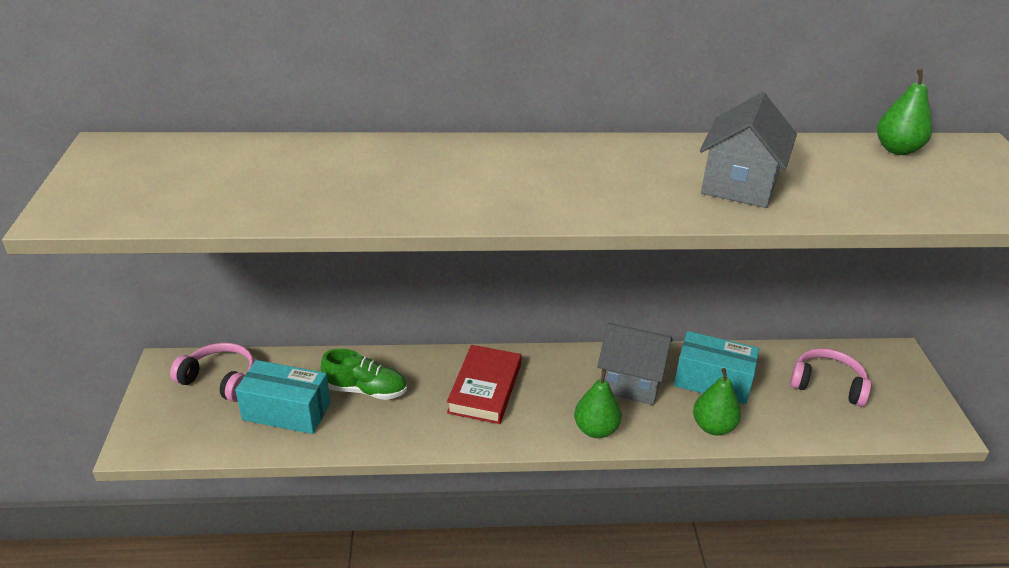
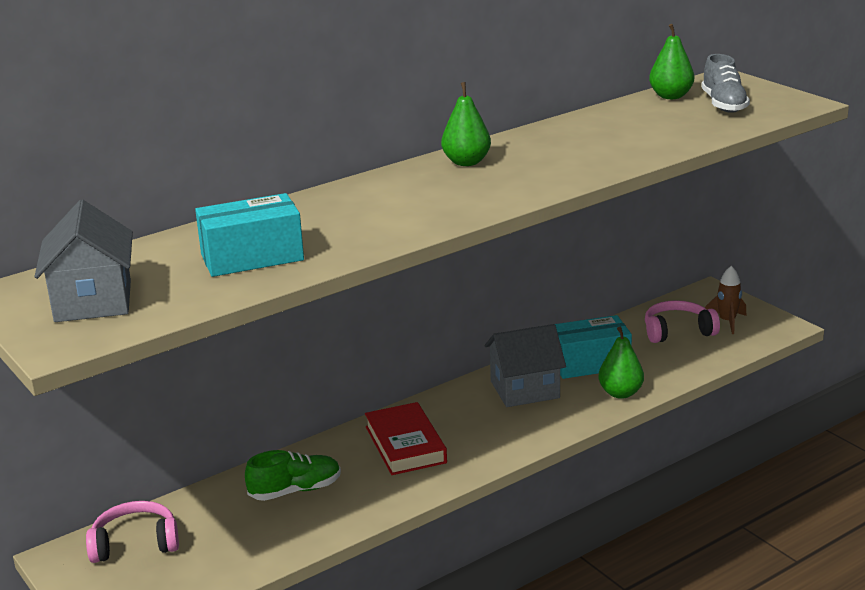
camera: 30 degrees left, 10 degrees down
(286, 411) = (236, 537): turquoise box -> turquoise box (252, 257)
(596, 429) = (531, 433): green pear -> green pear (466, 162)
(739, 185) = (591, 150): grey house -> grey house (93, 301)
(887, 396) = (727, 322): none -> brown rocket
(947, 180) = (723, 104): none -> grey shoe

